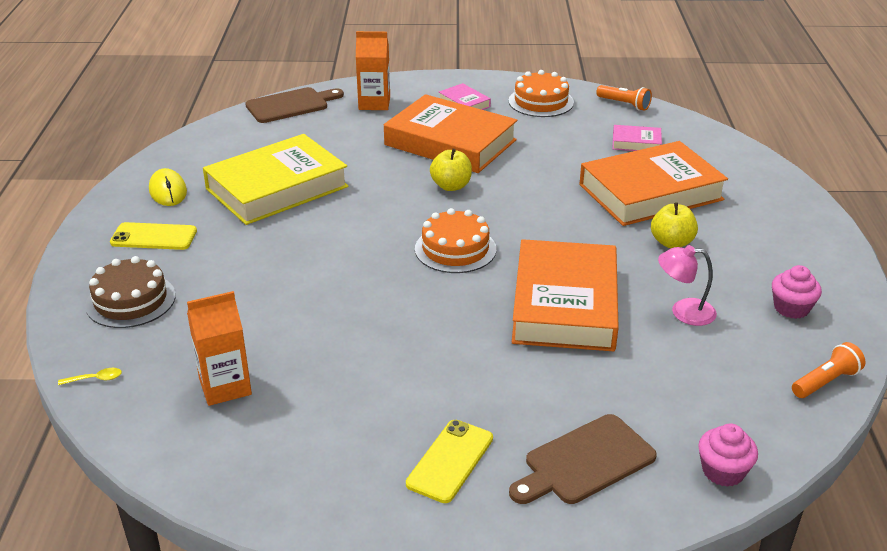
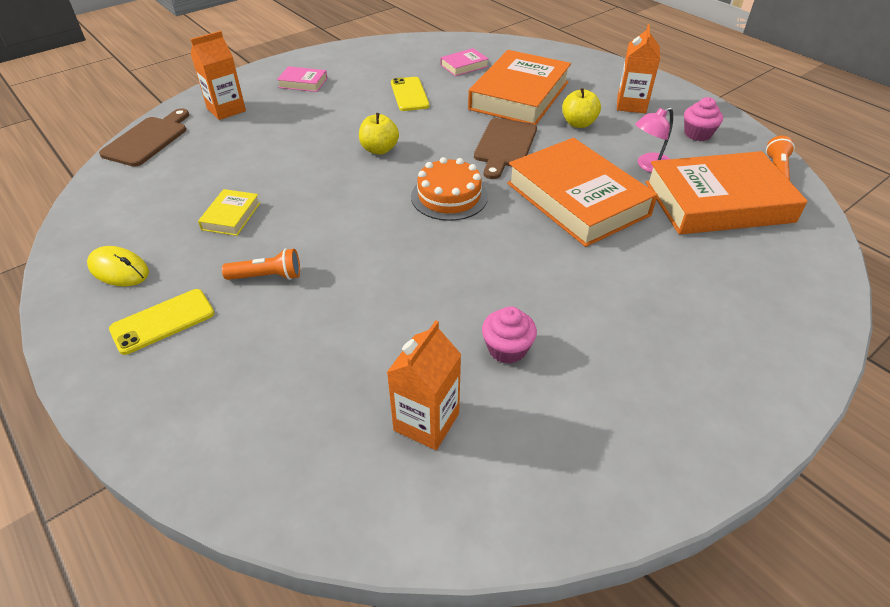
camera: 40 degrees left, 10 degrees up
(95, 379) = (289, 502): yellow spoon -> none
(131, 300) = (221, 397): brown cake -> none
(277, 188) = (231, 216): yellow book -> yellow book, size x0.43
(450, 142) = (333, 116): orange book -> orange book (718, 202)
(450, 461) = (673, 363): yellow phone -> yellow phone (409, 94)
(541, 102) = (360, 61): orange cake -> none
(585, 462) = (745, 304): brown cutting board -> brown cutting board (505, 145)
(624, 104) = (420, 42): orange flashlight -> orange flashlight (267, 276)
(723, 471) = (815, 259): pink cupcake -> pink cupcake (507, 349)
(761, 249) = (631, 105): none -> orange carton

